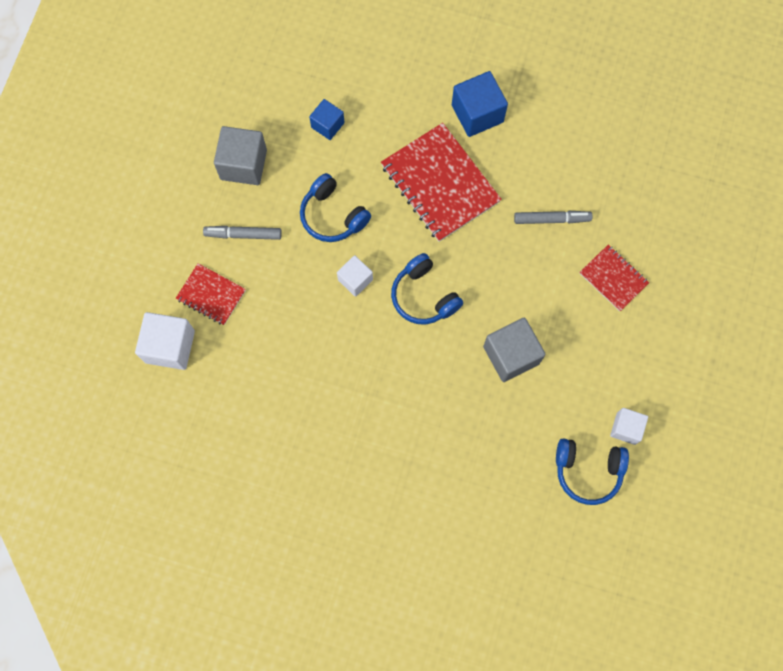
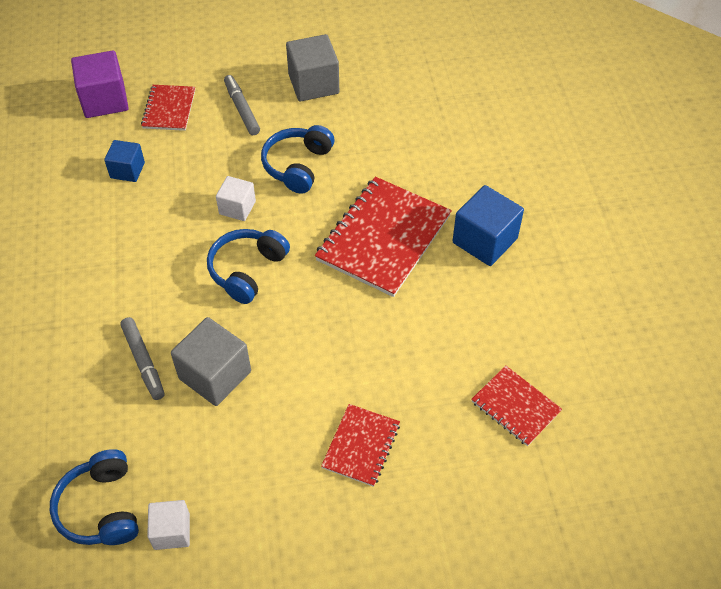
camera: 65 degrees right, 20 degrees down
(170, 346) = (104, 100): white cube -> purple cube
(327, 125) = (392, 127): blue cube -> blue cube (127, 170)
(551, 219) = (401, 355): grey marker -> grey marker (143, 362)
(626, 165) = (515, 406): none -> red notebook

